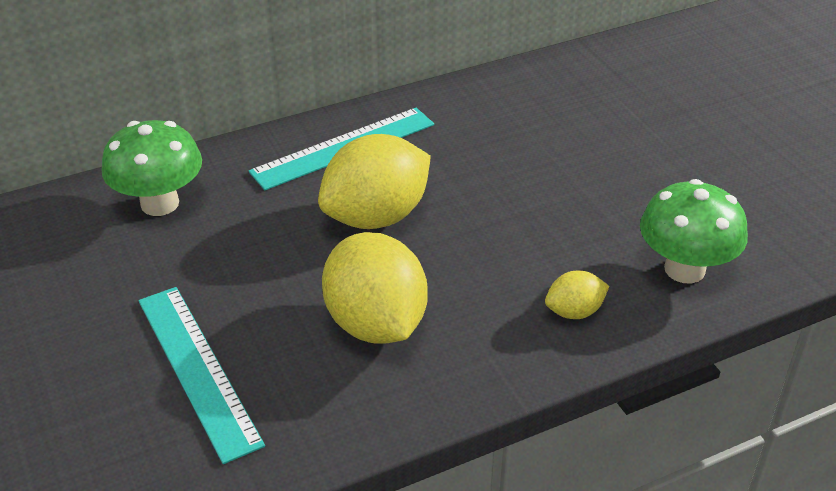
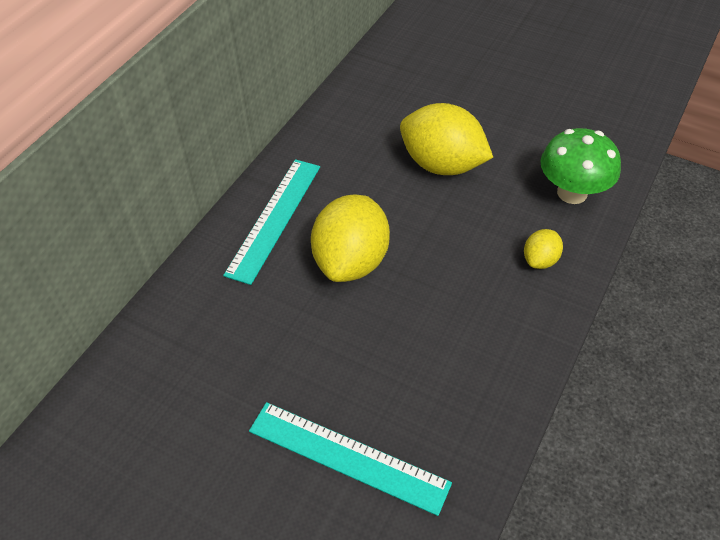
camera: 35 degrees left, 10 degrees up
(160, 203) = (180, 341): green mushroom -> none
(376, 323) = (431, 344): yellow lemon -> yellow lemon (442, 165)

